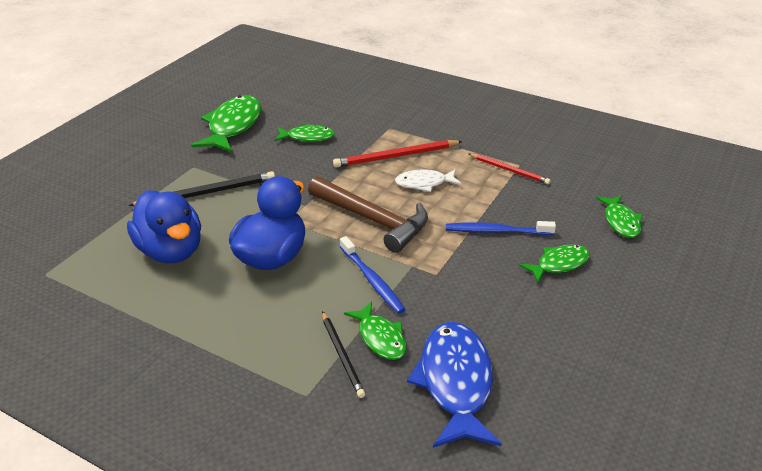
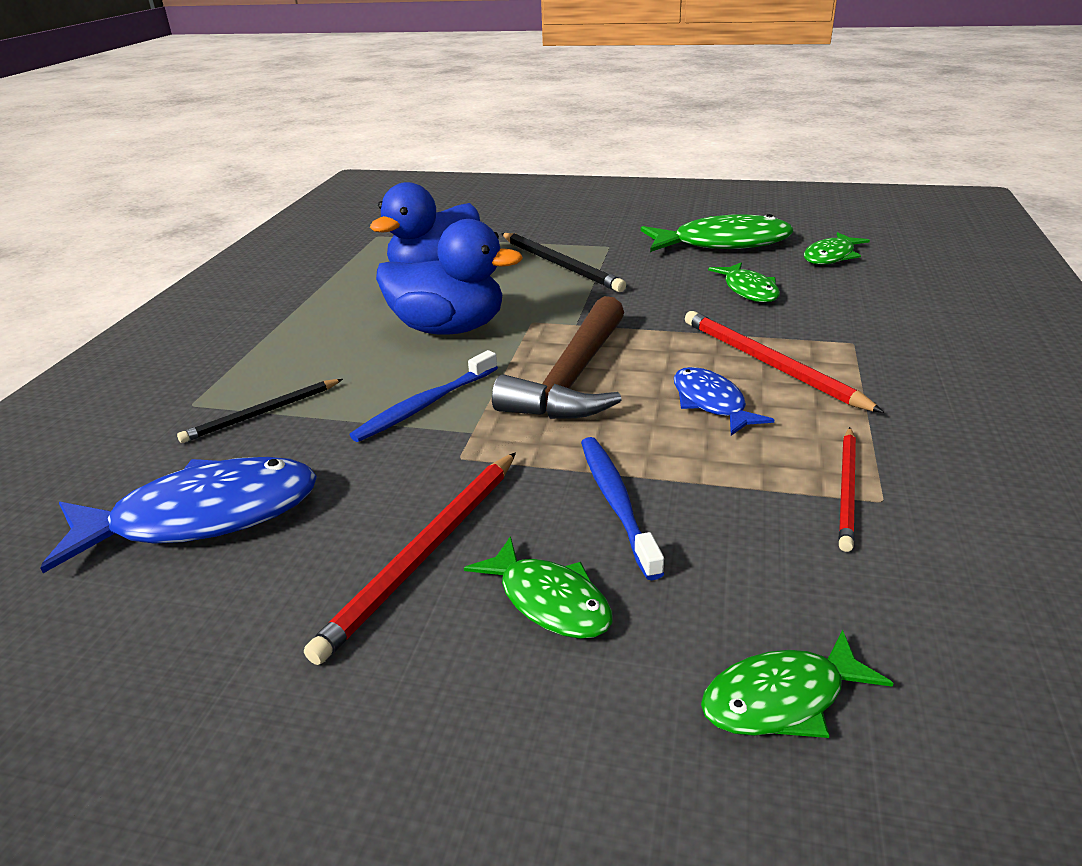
camera: 75 degrees right, 5 degrees down
(380, 338) = (299, 435): green fish -> green fish (831, 256)
(424, 183) = (711, 403): white fish -> blue fish
(516, 297) = (425, 553): none -> red pencil

